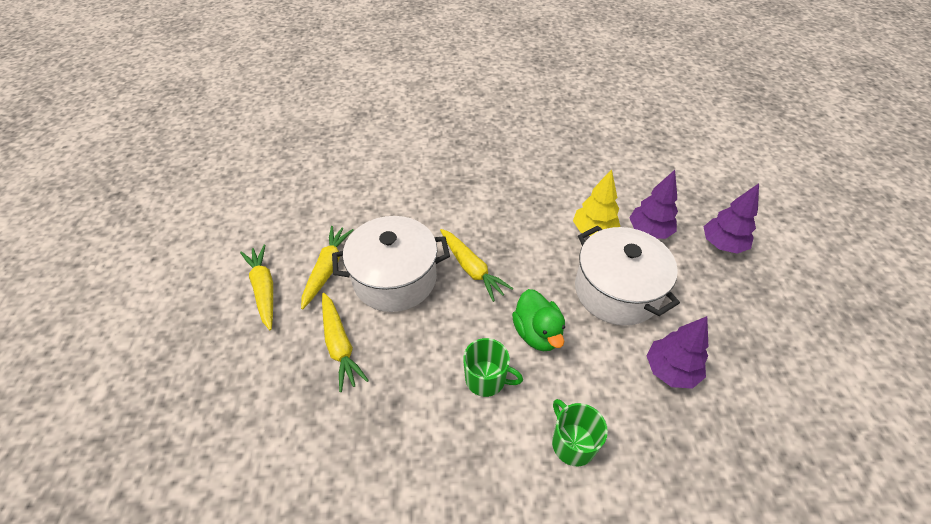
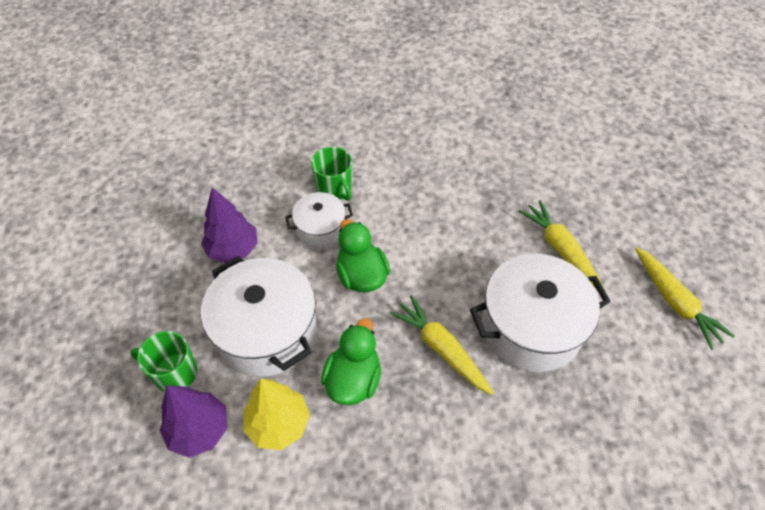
camera: 175 degrees right, 5 degrees up
(327, 269) = (617, 334): yellow carrot -> none
(486, 379) = (410, 230): green mug -> green mug (174, 373)
(542, 253) = (353, 379): none -> green duck
(582, 388) = (320, 229): none -> white pot
(722, 245) = (105, 414): purple tree -> none

